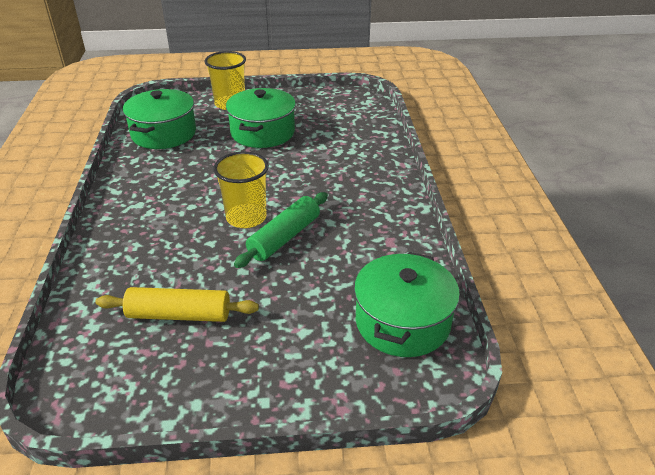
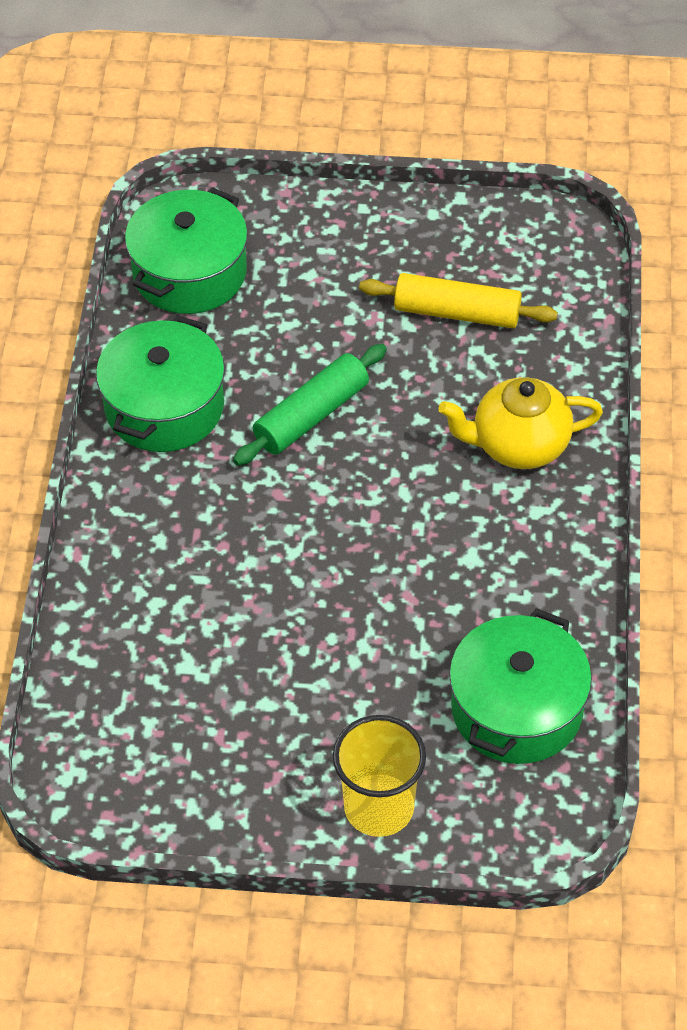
camera: 170 degrees left, 15 degrees up
(144, 235) = (518, 445): none -> yellow teapot
(246, 217) = (364, 461): yellow cup -> none
(263, 132) = (316, 686): green pot -> green pot (164, 407)

